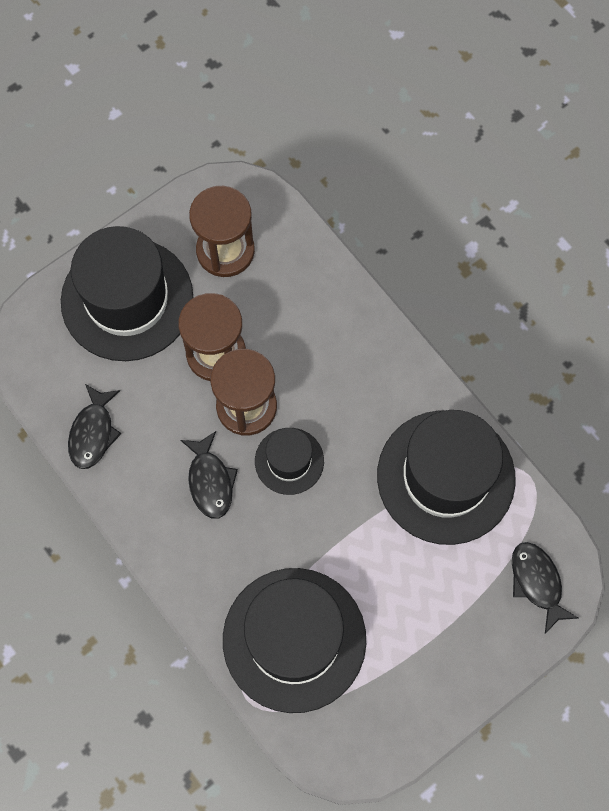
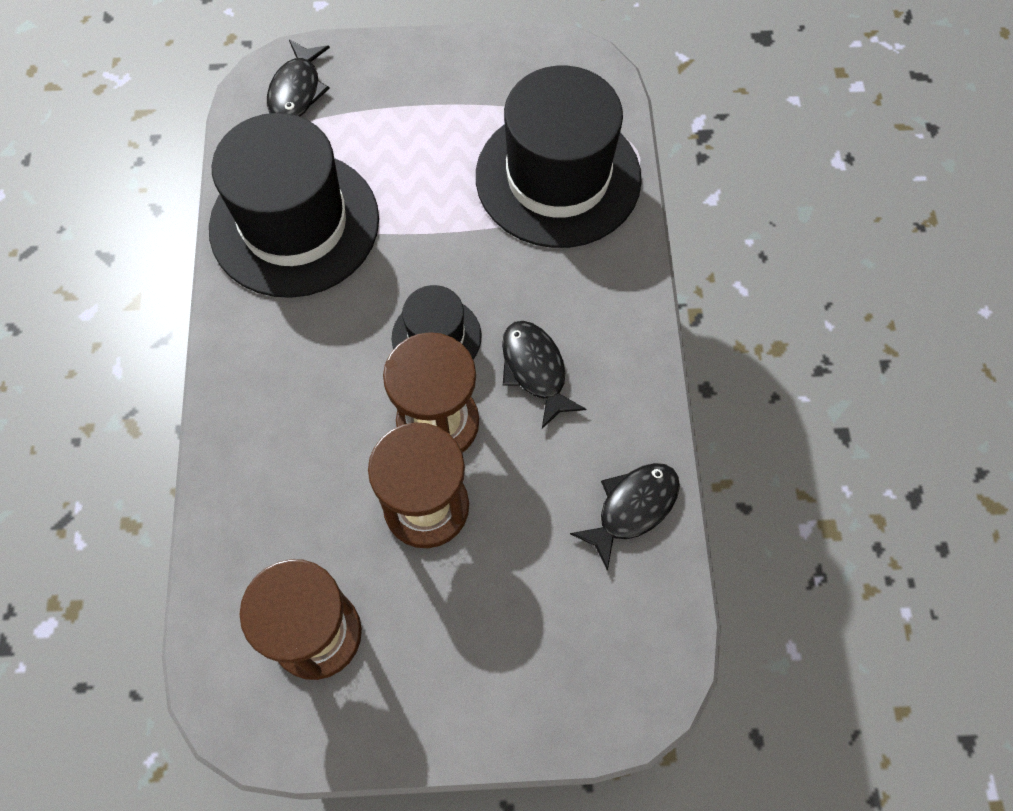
camera: 145 degrees left, 5 degrees down
(127, 299) = (484, 653): black hat -> none
(210, 481) = (535, 370): black fish -> black fish turned 45 degrees counterclockwise

